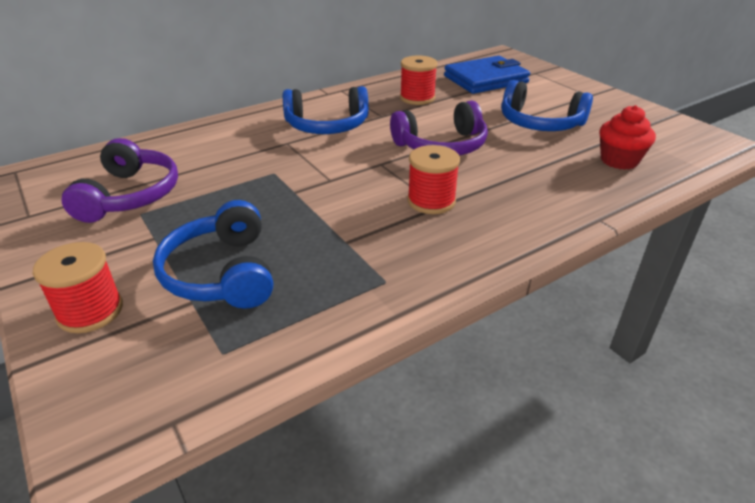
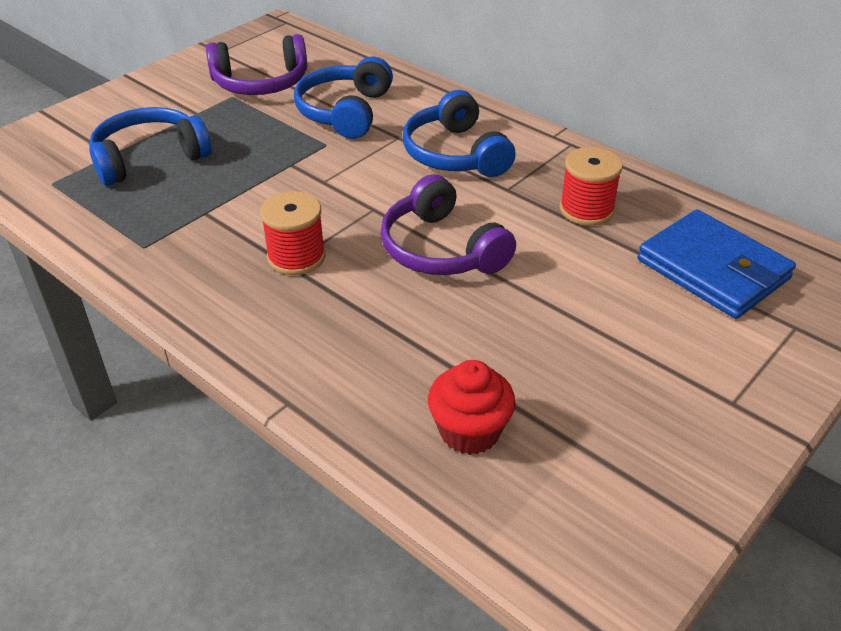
camera: 75 degrees right, 5 degrees up
(90, 311) = (99, 116): red spool -> none
(540, 123) = (566, 339): blue headphones -> blue headphones (345, 112)

